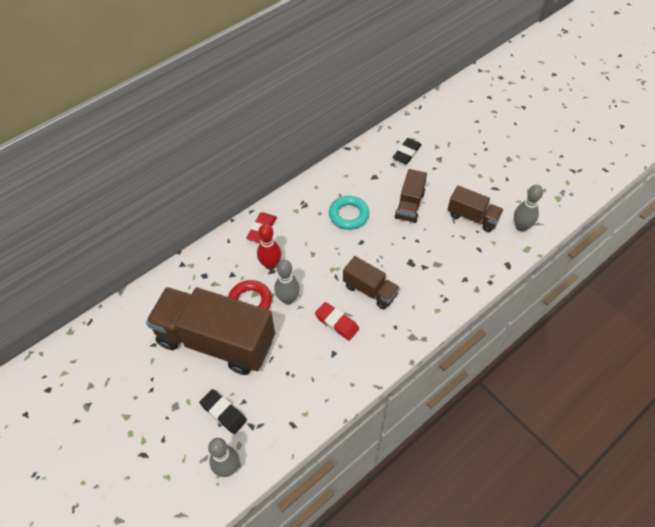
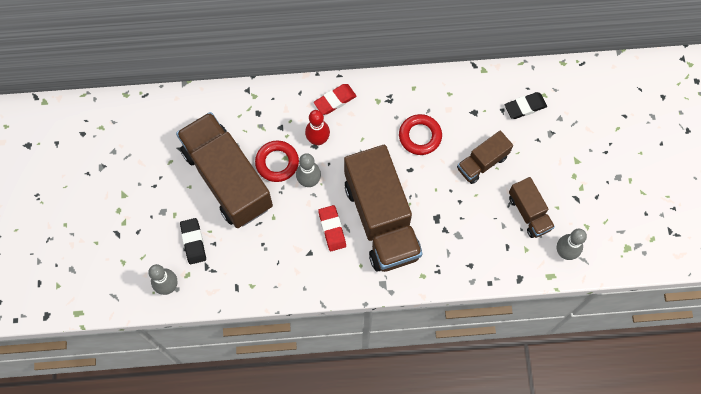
camera: 35 degrees right, 15 degrees up
(348, 215) = (420, 136): turquoise ring -> red ring
(370, 290) = (381, 219): brown truck -> brown truck, size x2.04

